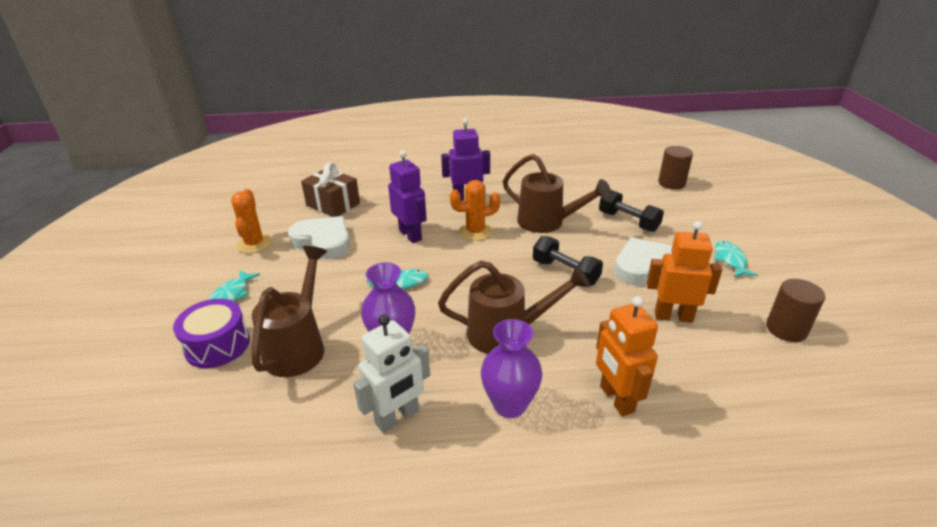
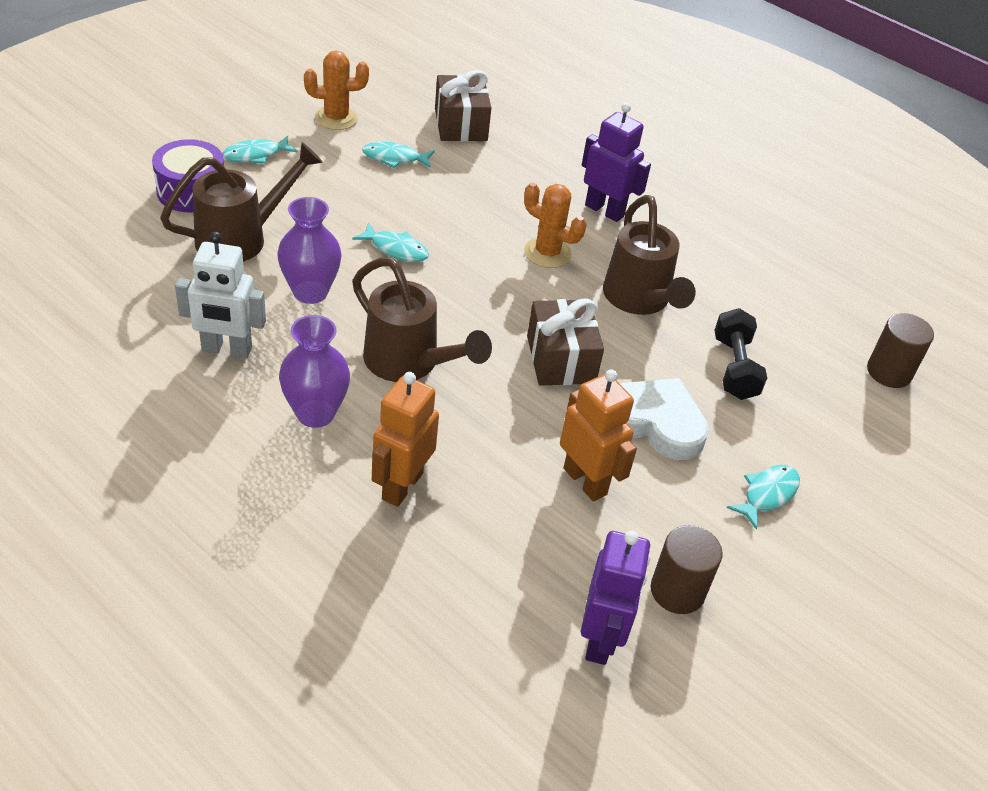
camera: 40 degrees right, 10 degrees up
(254, 244) = (336, 118): orange cactus -> orange cactus turned 45 degrees clockwise
(323, 241) = (394, 158): white heart -> turquoise fish
(410, 235) = (480, 209): purple robot -> purple robot (600, 639)
(565, 272) = (561, 359): black dumbbell -> brown gift

